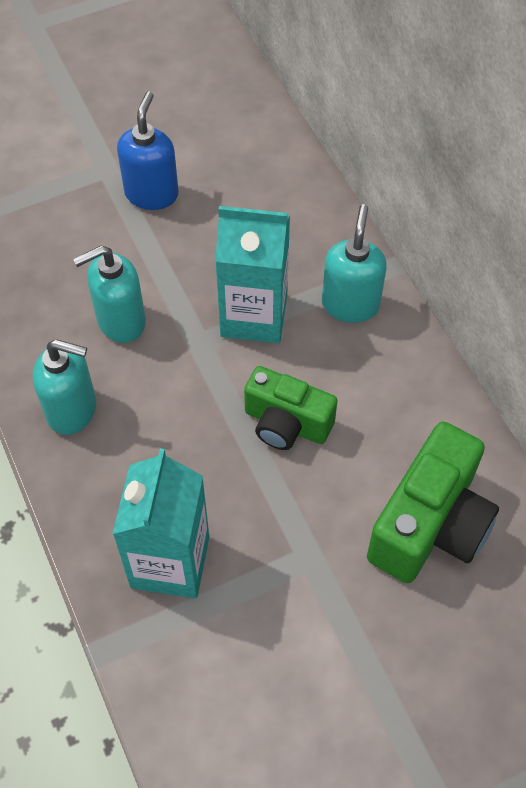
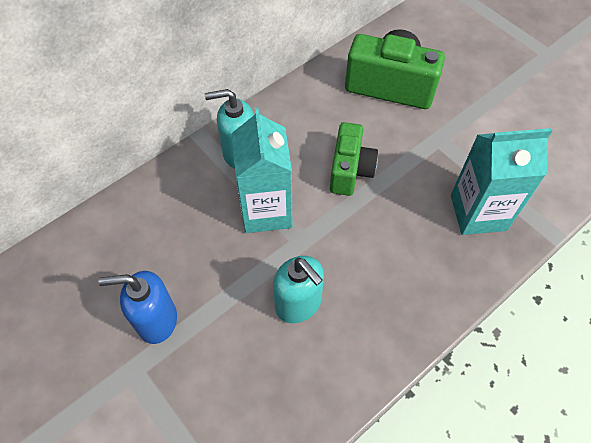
camera: 105 degrees left, 0 degrees up
(72, 410) = (391, 313): turquoise soap dispenser -> none

